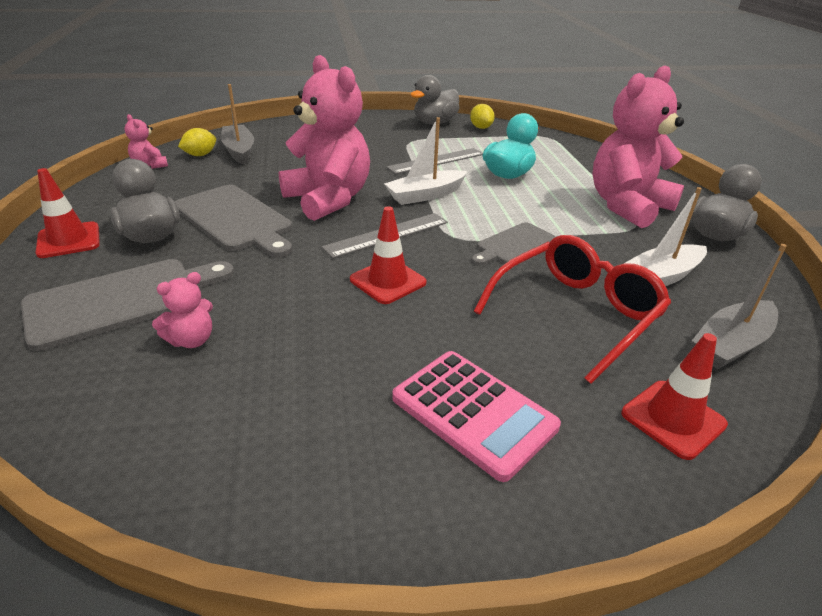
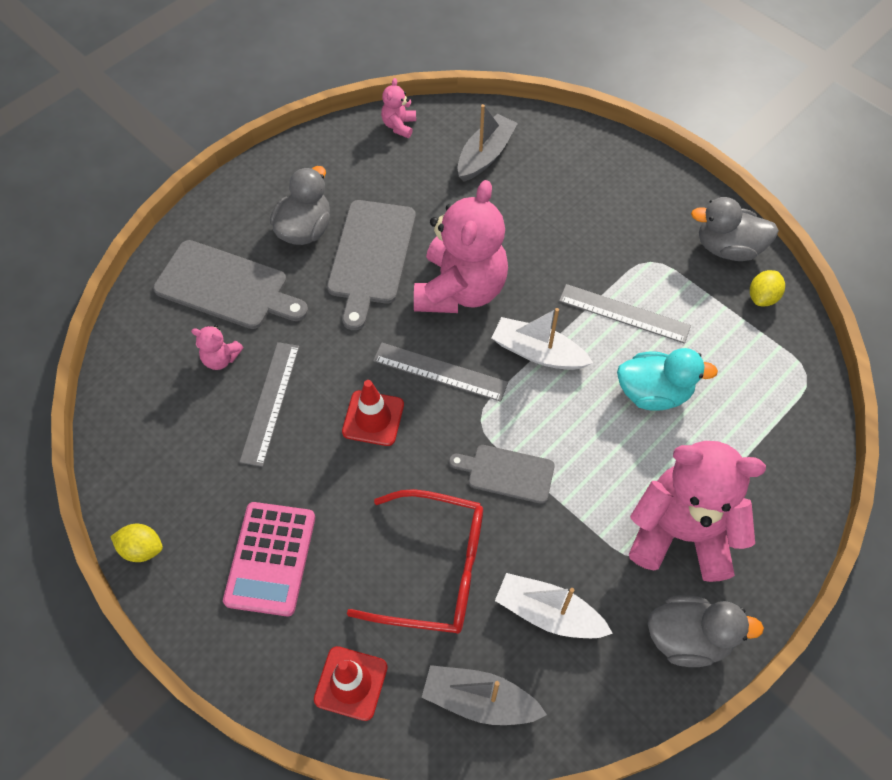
camera: 55 degrees right, 25 degrees up
(69, 240) = (260, 192): red traffic cone -> none
(200, 155) = (450, 137): yellow lemon -> yellow lemon (142, 549)
(290, 330) = (270, 402): none -> grey ruler

